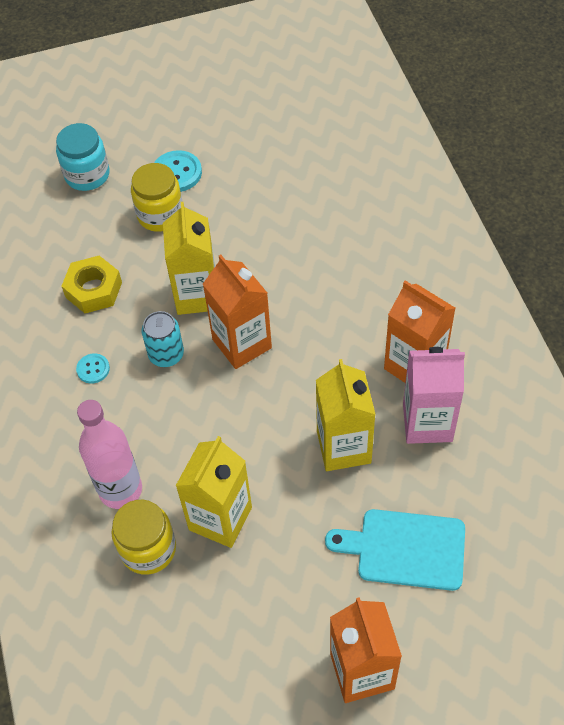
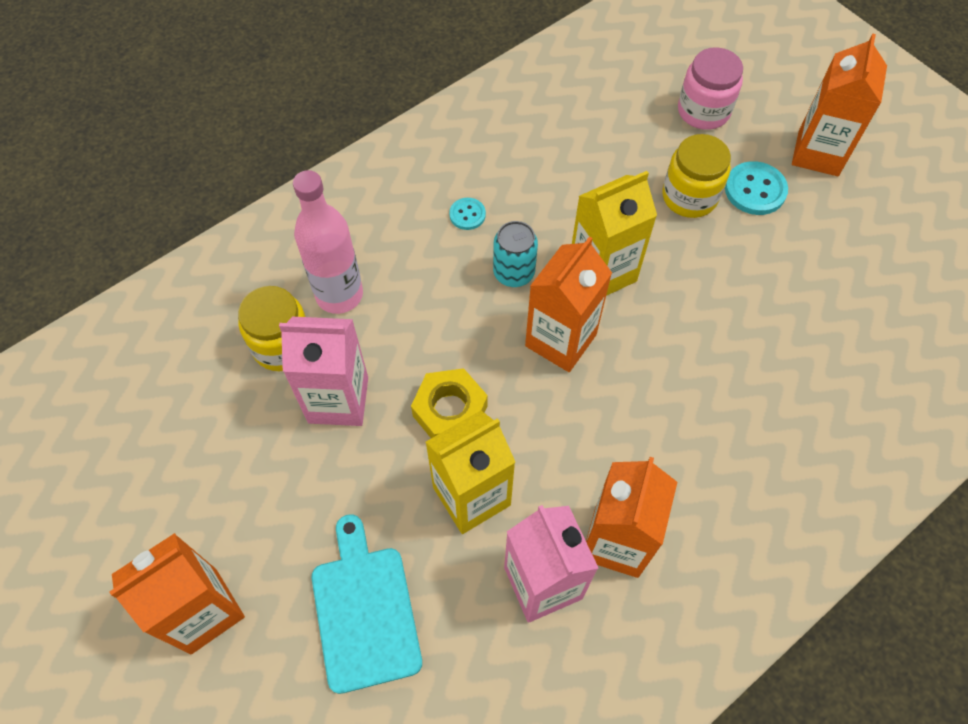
camera: 65 degrees right, 5 degrees up
(87, 175) = (703, 111): turquoise jar -> pink jar
(93, 290) = (562, 176): yellow nut -> yellow nut (450, 411)
(167, 123) = (818, 153): none -> orange carton
(220, 518) = (338, 400): yellow carton -> pink carton

